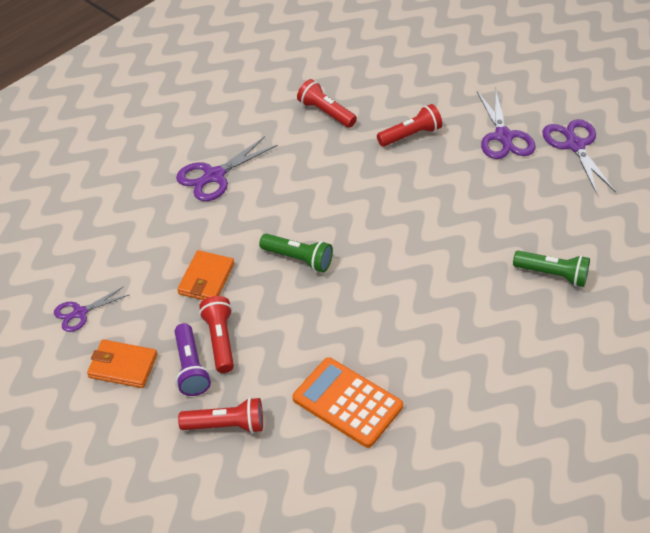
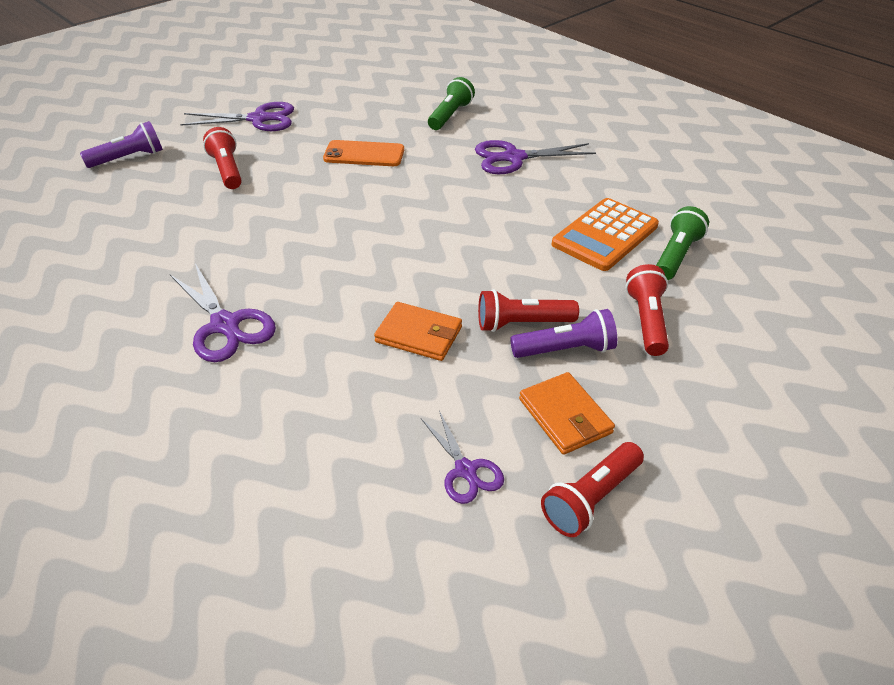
camera: 85 degrees left, 5 degrees down
(123, 366) = (565, 416): orange wallet -> orange wallet turned 45 degrees counterclockwise
(298, 259) = (400, 258): green flashlight -> green flashlight (676, 255)
(325, 112) = (151, 225): red flashlight -> red flashlight (591, 499)
(417, 76) = (129, 158): none -> purple flashlight
(456, 217) = (364, 154): none -> orange phone
(575, 145) = (289, 87): purple scissors -> purple scissors (514, 158)

